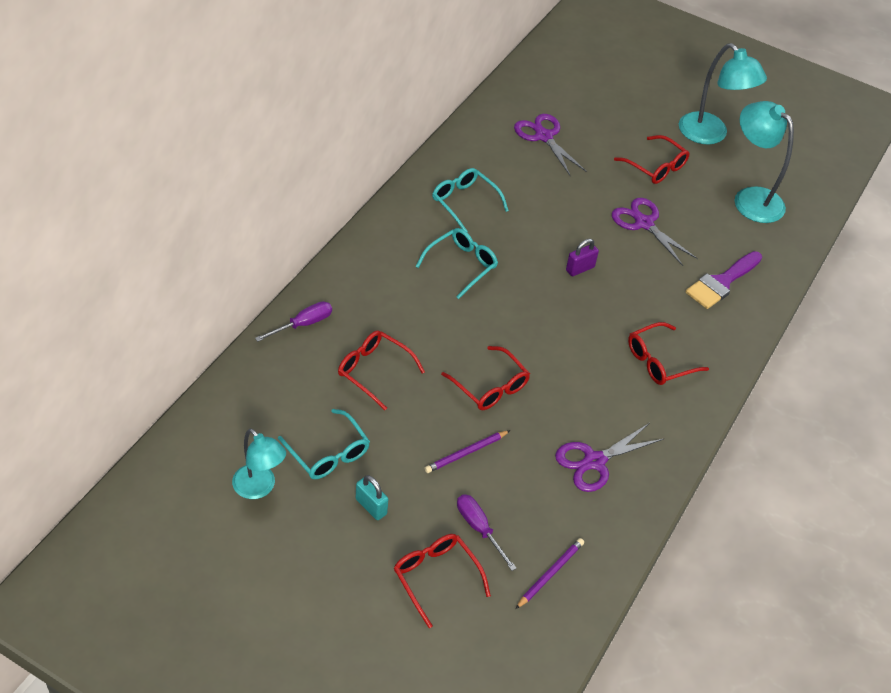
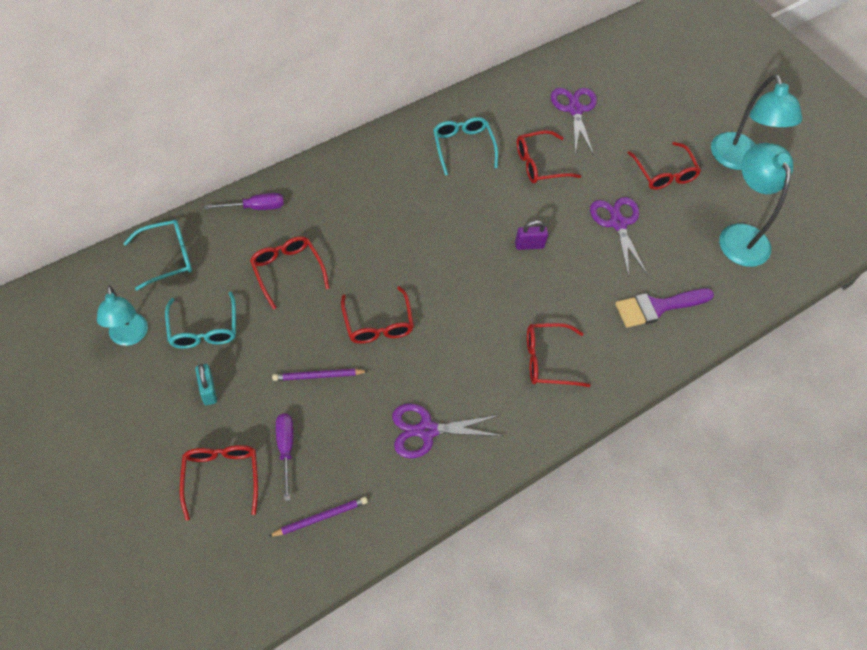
camera: 25 degrees right, 10 degrees up
(461, 265) = (423, 203): turquoise glasses -> turquoise glasses (167, 257)
(543, 194) = (540, 164): none -> red glasses

